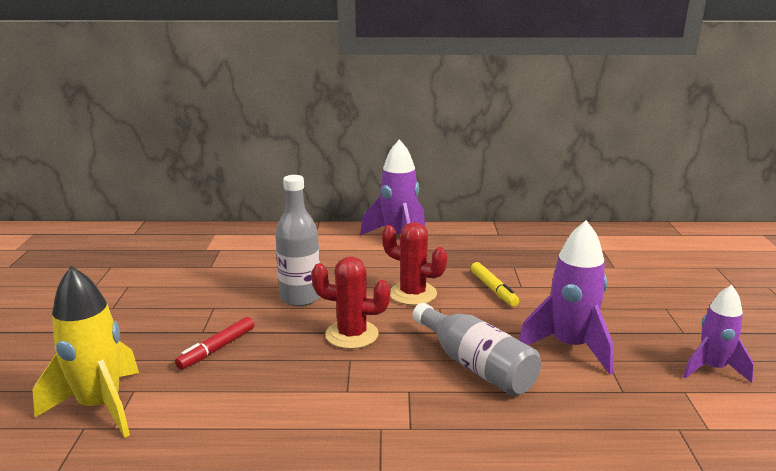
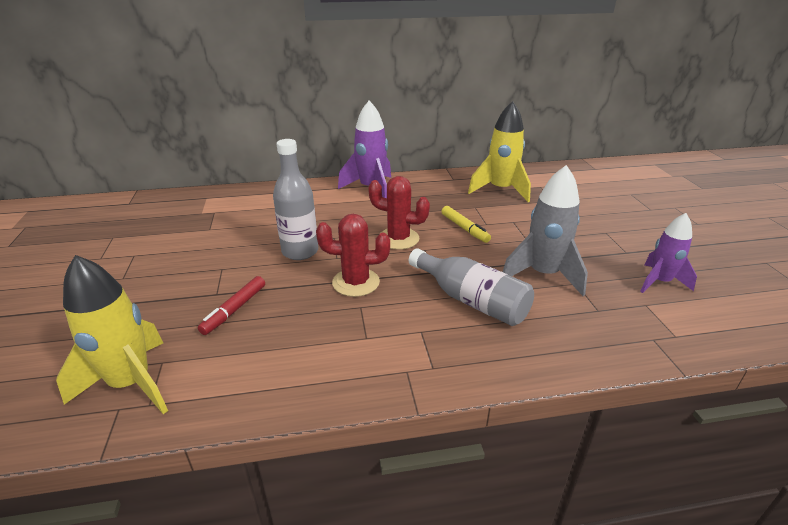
camera: 10 degrees left, 10 degrees up
(551, 250) = (500, 190): none -> yellow rocket
(570, 347) = (543, 275): purple rocket -> grey rocket

